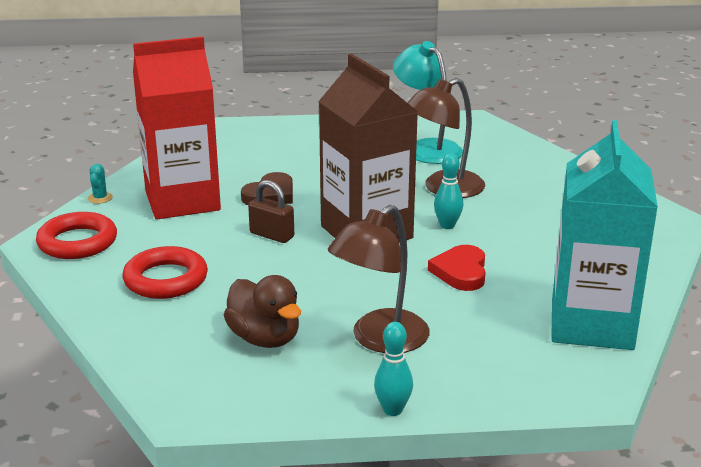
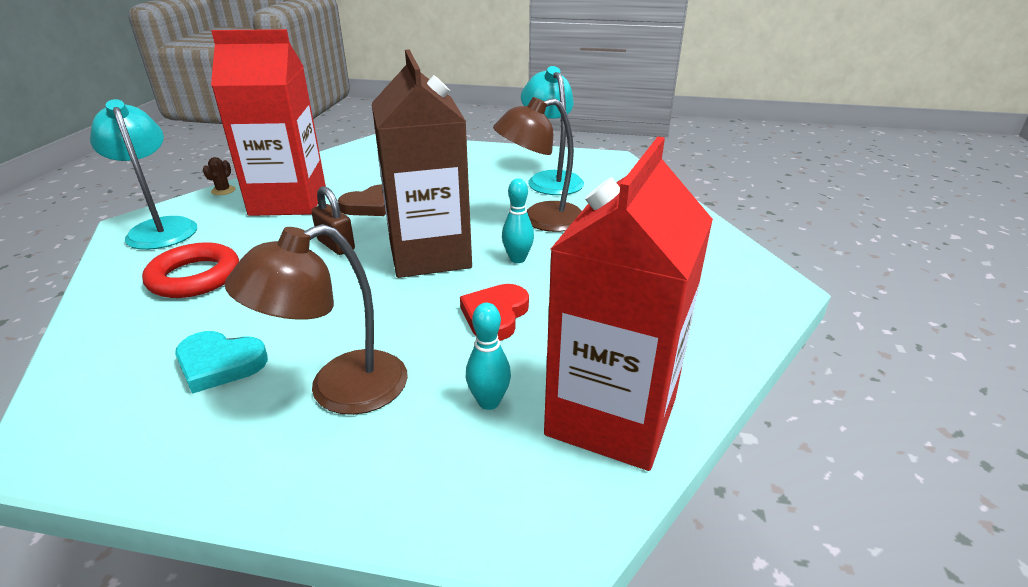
camera: 15 degrees right, 5 degrees up
(77, 242) = (160, 228): red ring -> turquoise lamp
(100, 198) = (223, 190): turquoise cactus -> brown cactus
(265, 338) = (220, 364): brown duck -> turquoise heart
(393, 410) = (269, 505): turquoise bowling pin -> turquoise bowling pin (489, 402)
(591, 324) = (611, 416): turquoise carton -> red carton

